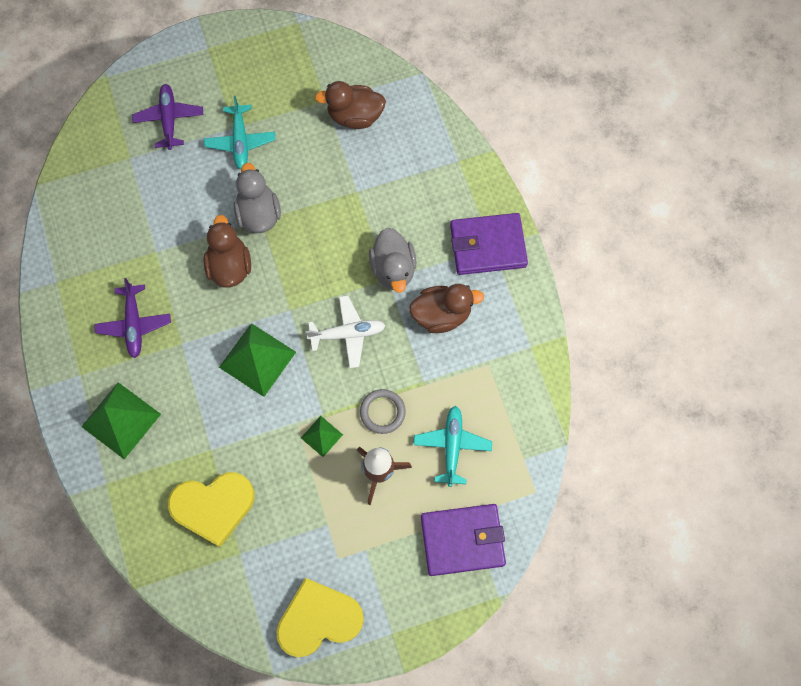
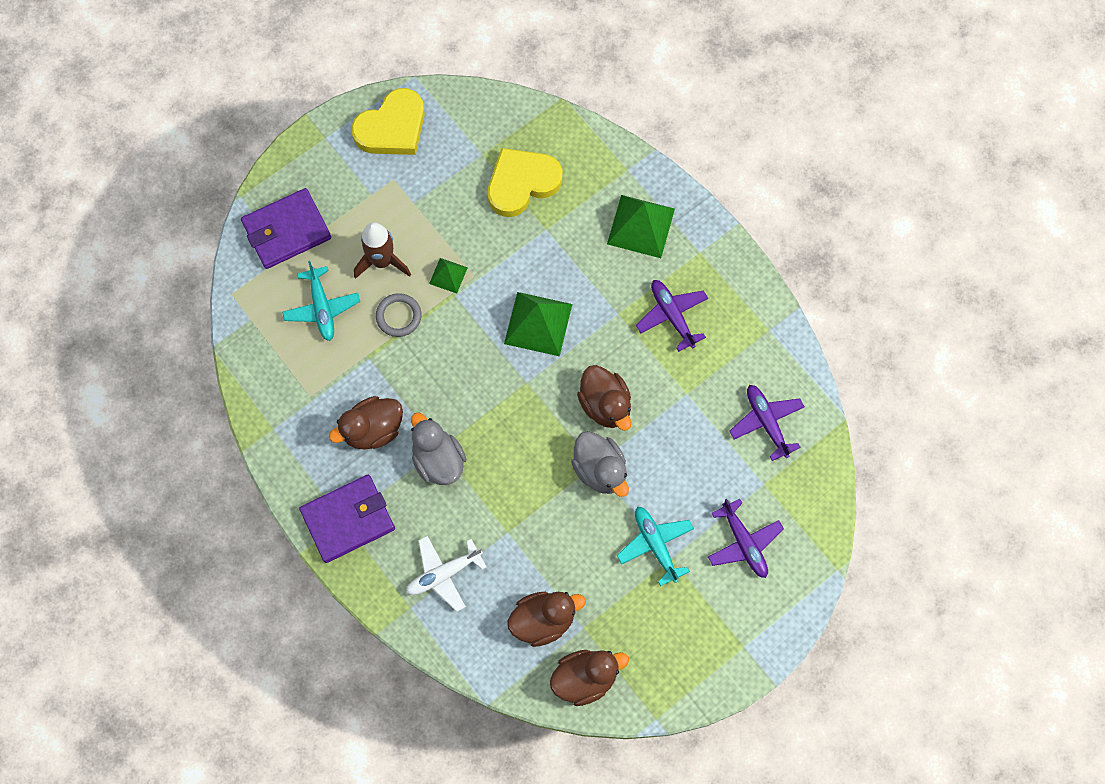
camera: 160 degrees right, 0 degrees up
(101, 205) = (766, 422): none -> purple plane
(339, 66) = (585, 678): none -> brown duck
(348, 334) = (460, 378): white plane -> white plane (443, 574)

